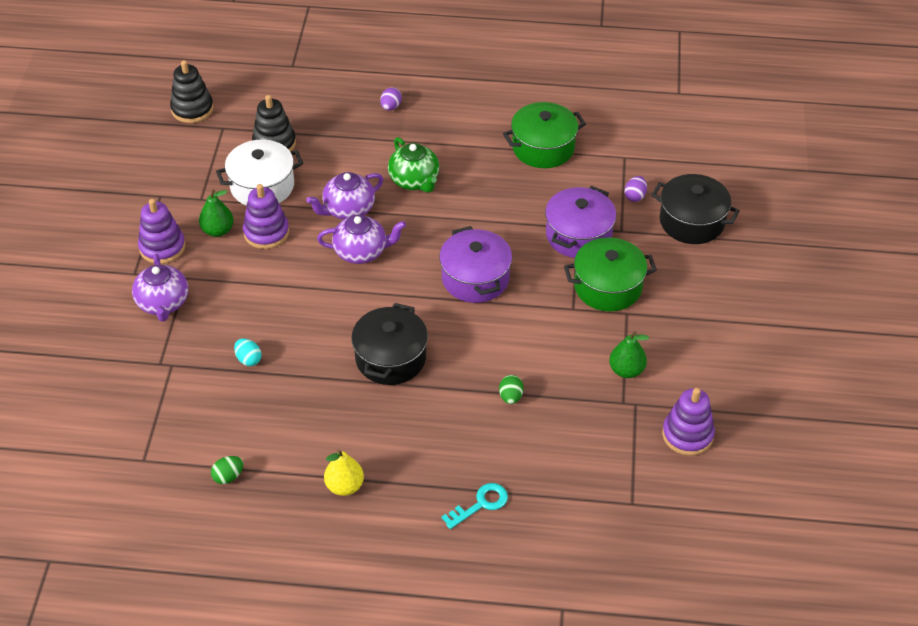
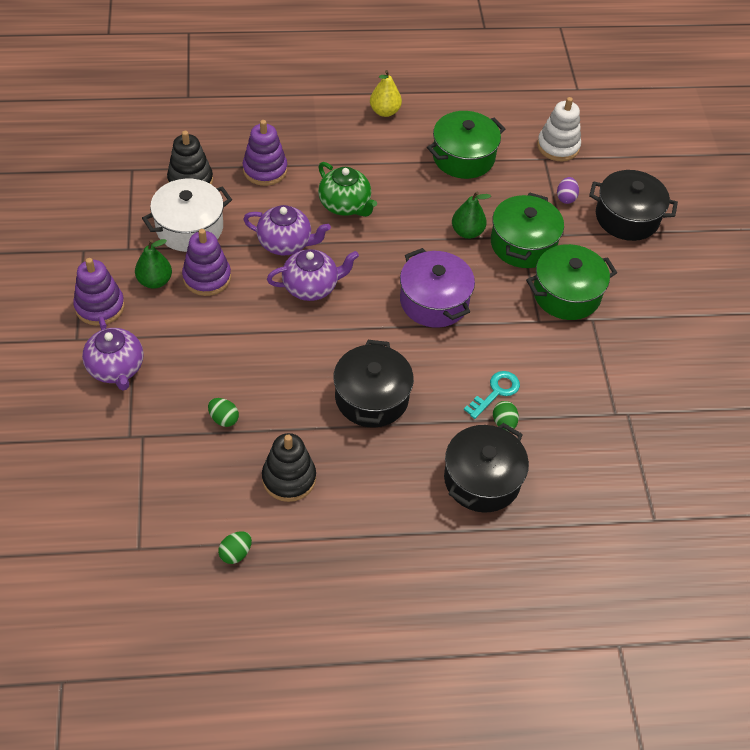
camera: 15 degrees left, 5 degrees up
(192, 109) = (94, 152): black stacking toy -> black stacking toy (289, 478)
(248, 359) = (224, 419): turquoise egg -> green egg
(344, 486) = (361, 545): yellow pear -> yellow pear (384, 111)
(348, 210) = (285, 243): purple teapot -> purple teapot turned 120 degrees counterclockwise
(391, 107) = (300, 130): purple egg -> none
(474, 444) = (482, 479): none -> black pot
(480, 504) = (506, 544): turquoise key -> turquoise key (496, 392)
(578, 235) = (523, 244): purple pot -> green pot
(626, 370) = (609, 379): green pear -> green pear (467, 232)
(642, 146) = (558, 146): none -> white stacking toy
(687, 435) = (687, 439): purple stacking toy -> purple stacking toy (265, 170)

